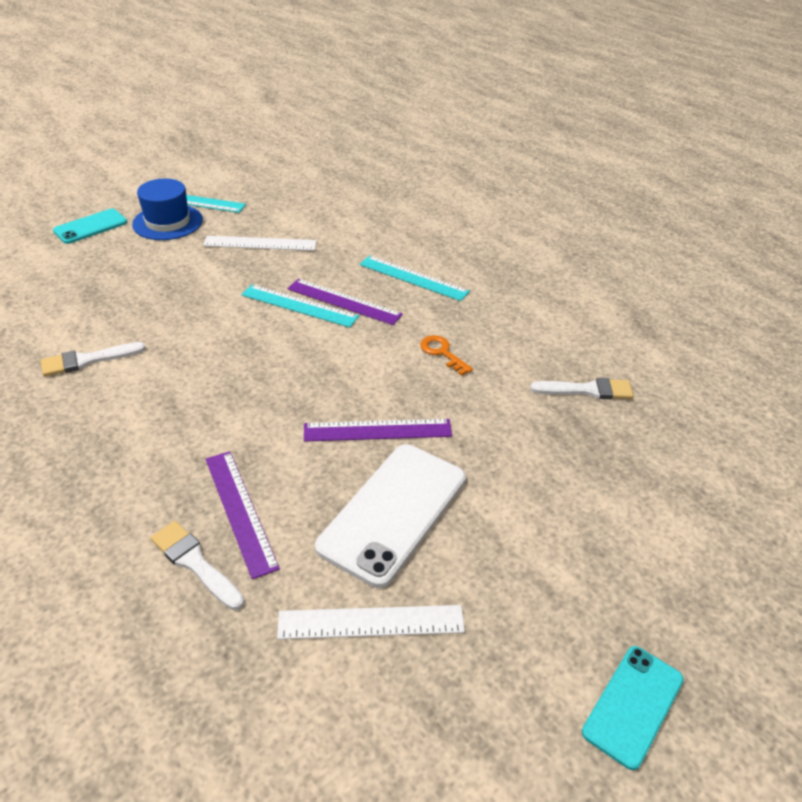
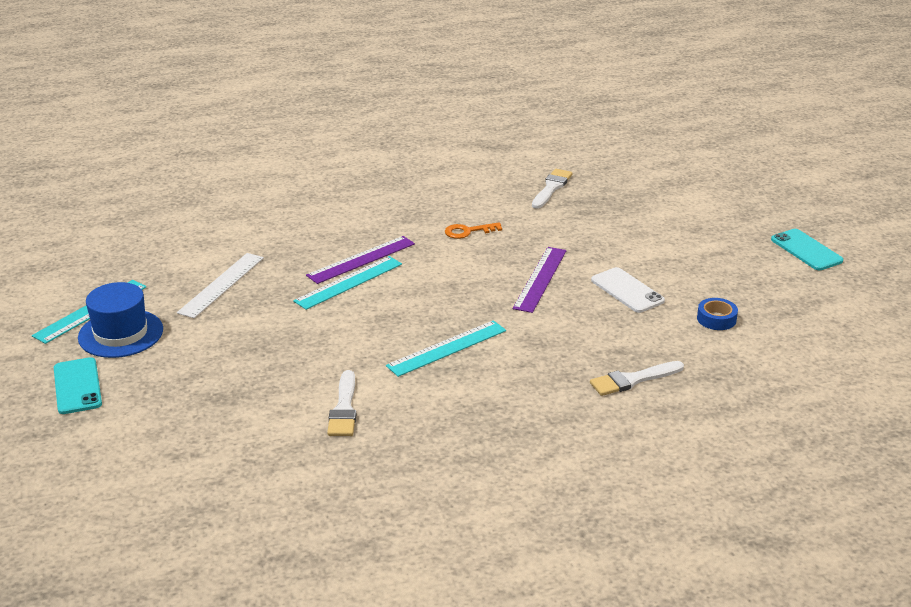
camera: 65 degrees left, 10 degrees down
(240, 511) = (591, 353): purple ruler -> none
(371, 622) = (716, 319): white ruler -> blue tape
(393, 512) = (627, 290): white phone -> white phone, size x0.59
(413, 278) = (354, 219): turquoise ruler -> turquoise ruler (447, 348)

